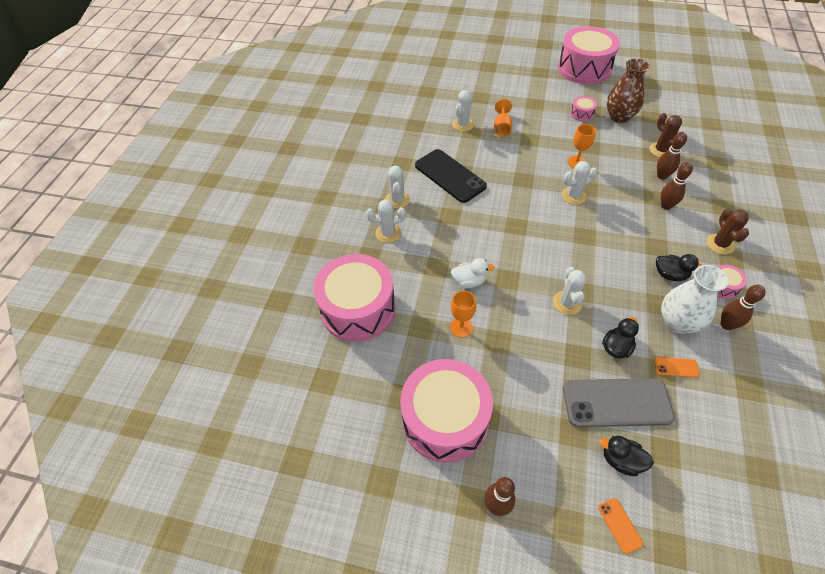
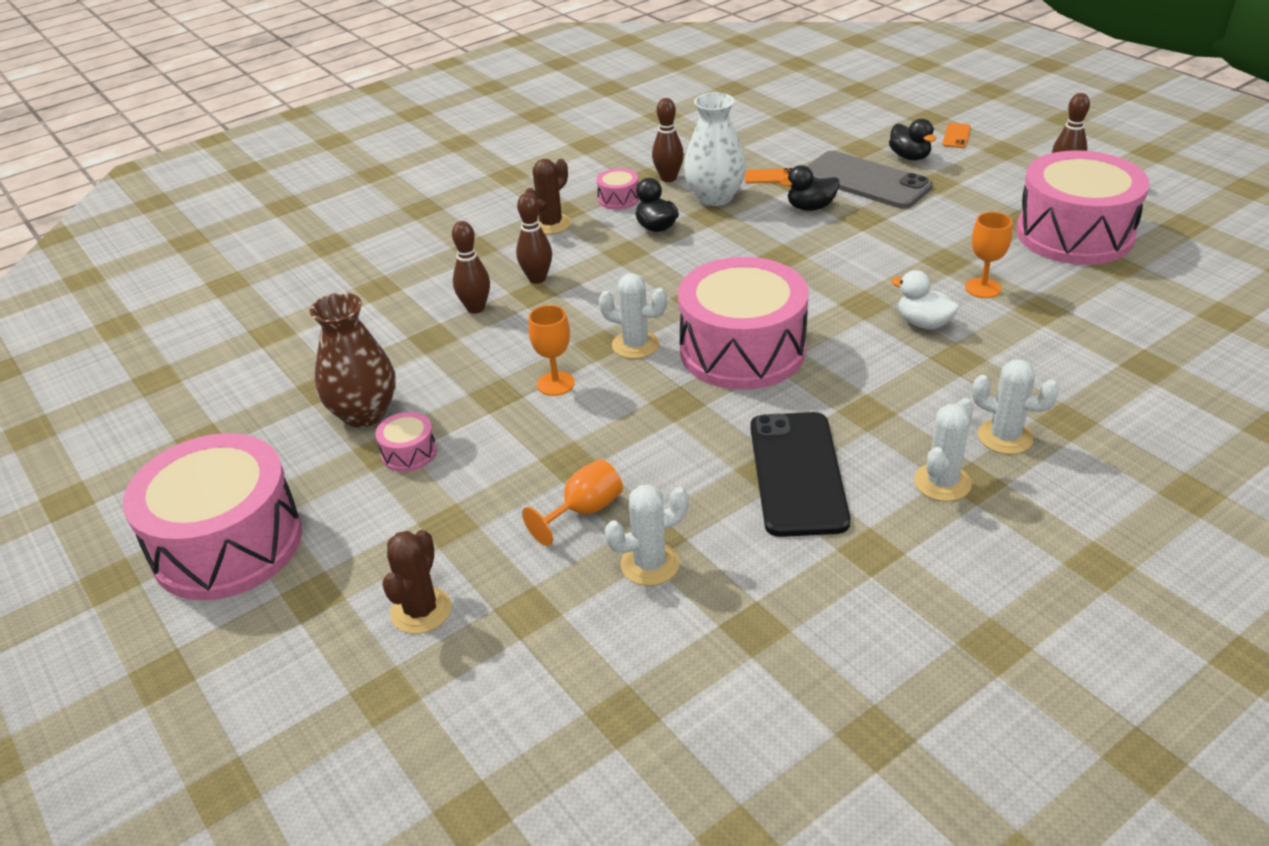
camera: 140 degrees left, 15 degrees down
(358, 309) = (1129, 364): pink drum -> pink drum (742, 350)
(567, 303) = (815, 255): white cactus -> none
(661, 150) = (411, 336): brown cactus -> brown cactus (421, 611)
(676, 367) = (769, 177): orange phone -> orange phone turned 45 degrees counterclockwise

